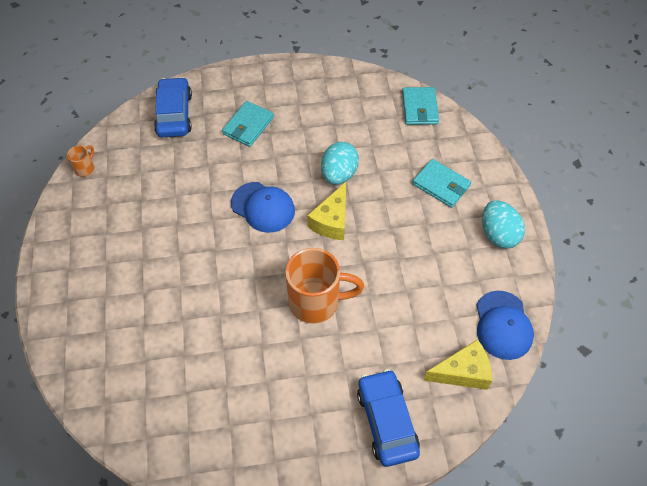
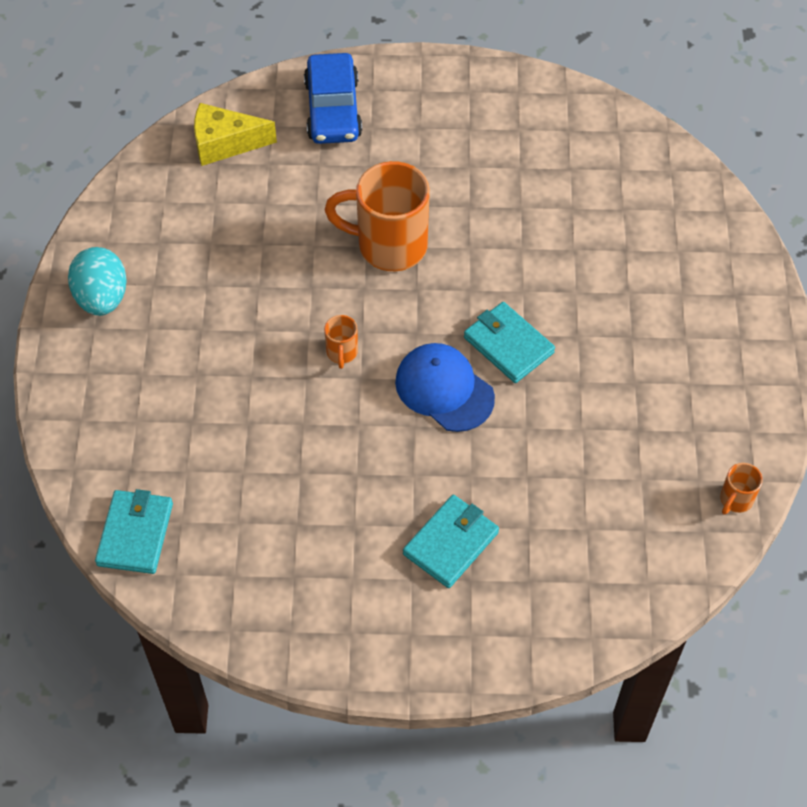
camera: 170 degrees left, 0 degrees up
(174, 114) = (584, 589): blue car -> none
(332, 221) = (342, 353): yellow cheese -> orange mug
(339, 174) = (312, 427): turquoise egg -> none
(441, 185) = (155, 385): turquoise wallet -> turquoise wallet (508, 345)
(503, 325) = (151, 185): blue cap -> none

